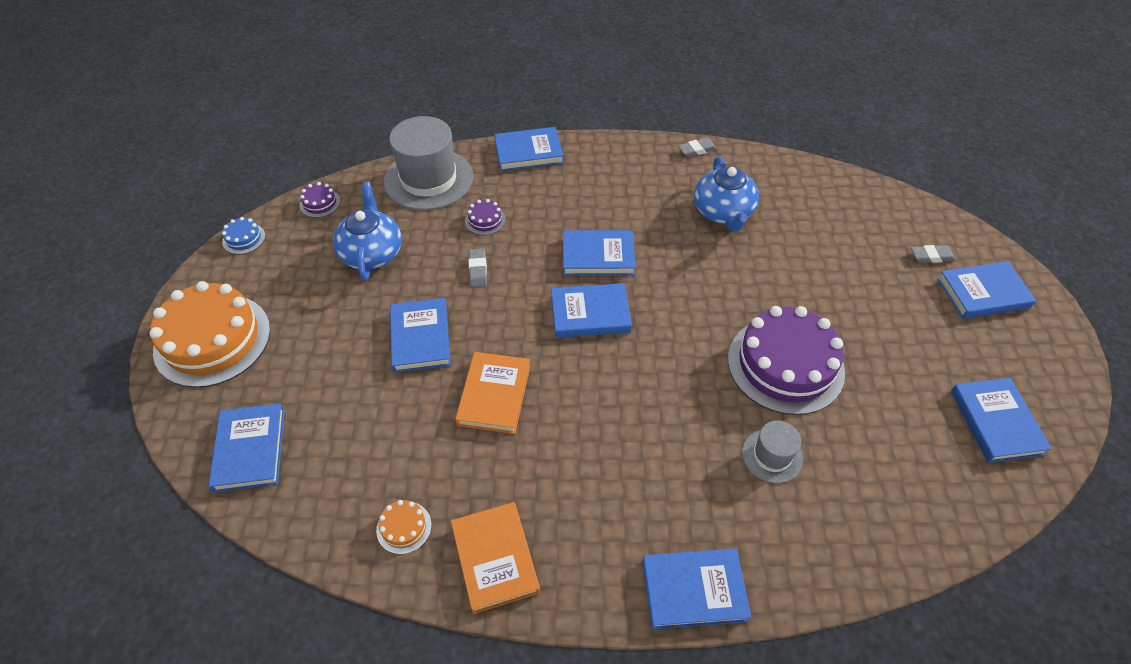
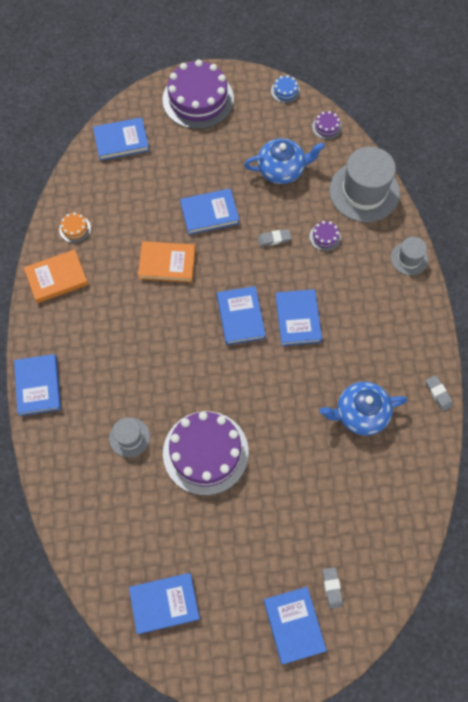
camera: 85 degrees right, 15 degrees up
(212, 340) = (198, 99): orange cake -> purple cake
(528, 152) = (409, 258): blue book -> grey hat

